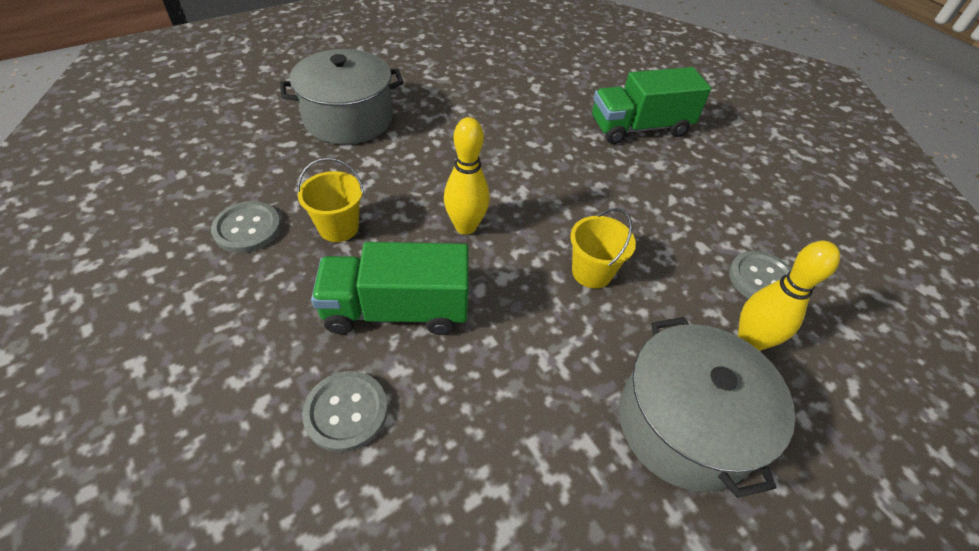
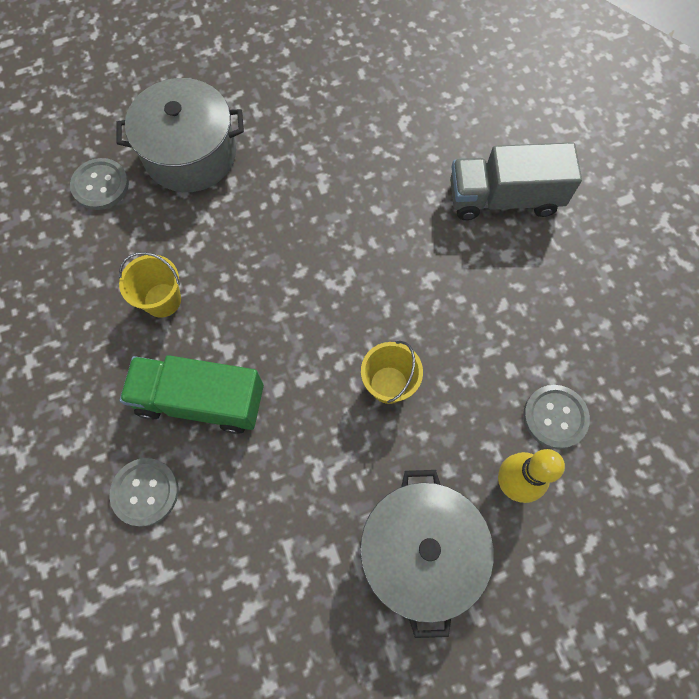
camera: 15 degrees right, 20 degrees up
(247, 228) = (81, 291): grey button -> grey button (100, 185)
(465, 227) = (281, 314): yellow bowling pin -> none
(639, 128) = (504, 198): green truck -> grey truck

